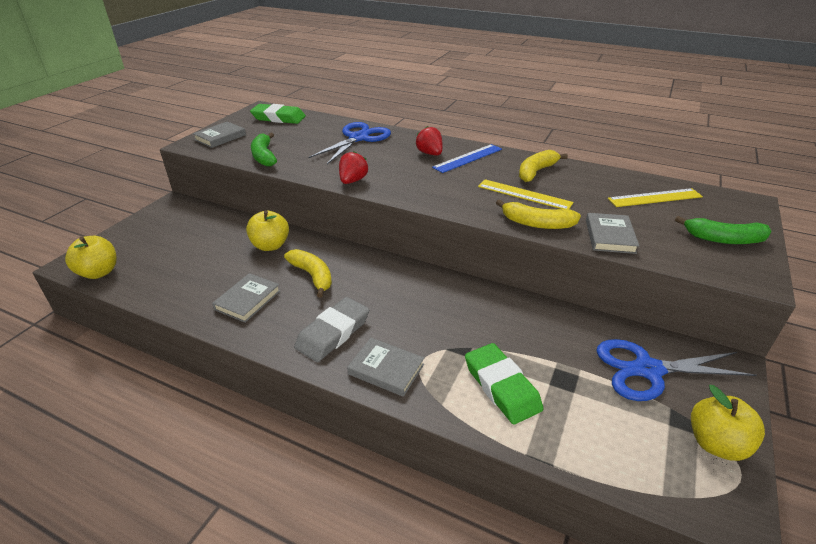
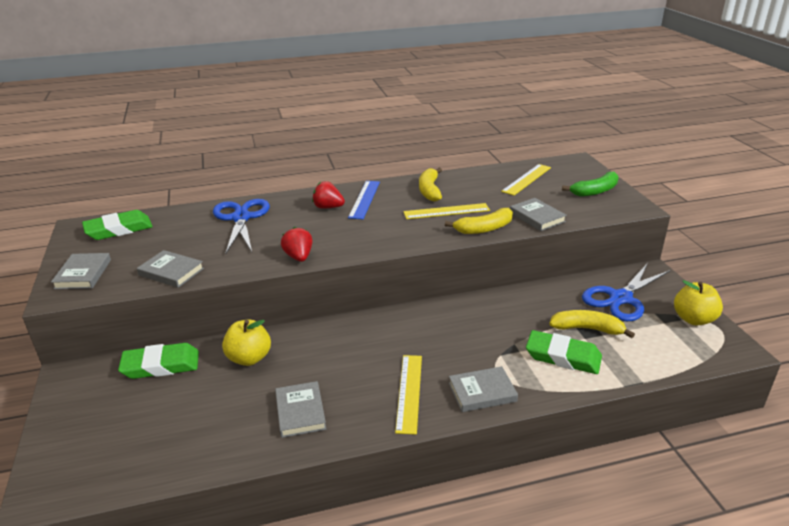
camera: 40 degrees left, 5 degrees down
(99, 272) = (92, 483): yellow apple -> none
(220, 223) = (161, 365): none -> green eraser
(264, 156) = (171, 272): green banana -> grey book
(312, 276) = (328, 361): yellow banana -> yellow banana (587, 329)
(333, 333) = (409, 392): grey eraser -> yellow ruler

